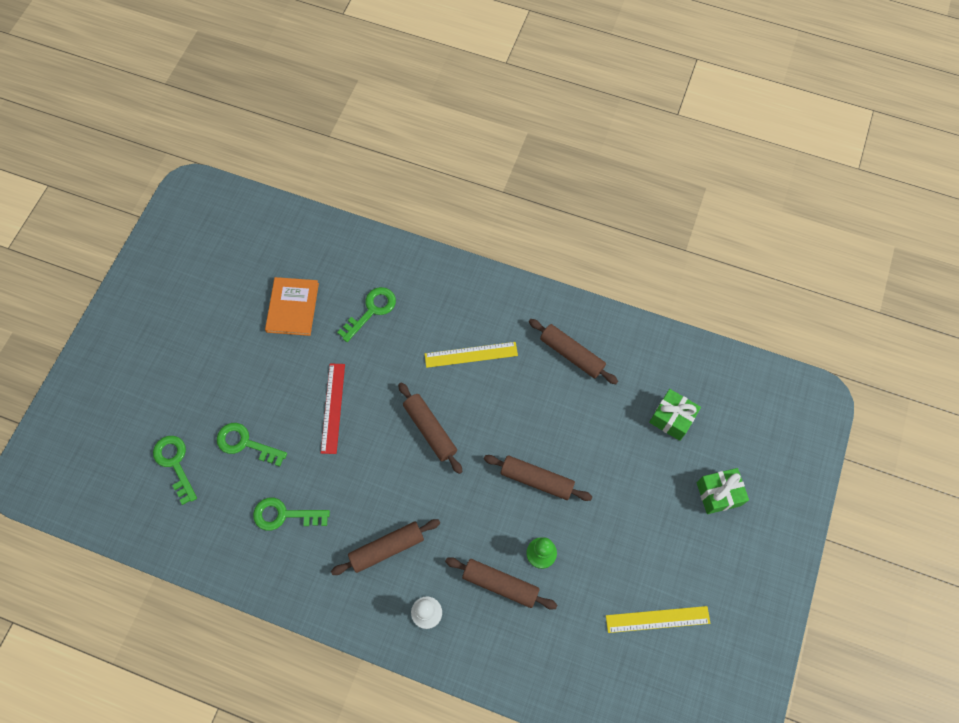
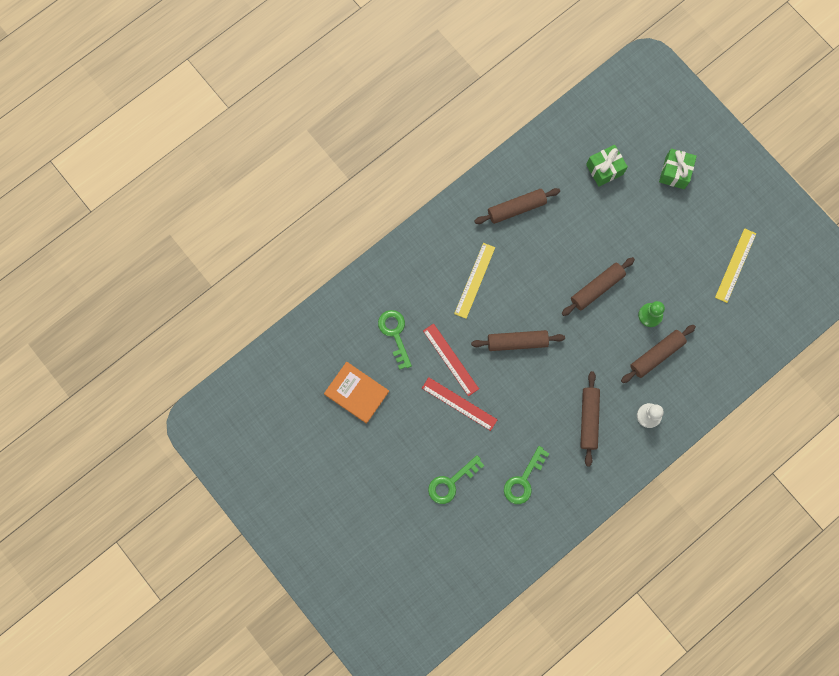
camera: 60 degrees left, 10 degrees up
(175, 463) = (437, 543): green key -> none
(374, 375) = (450, 359): none -> red ruler

